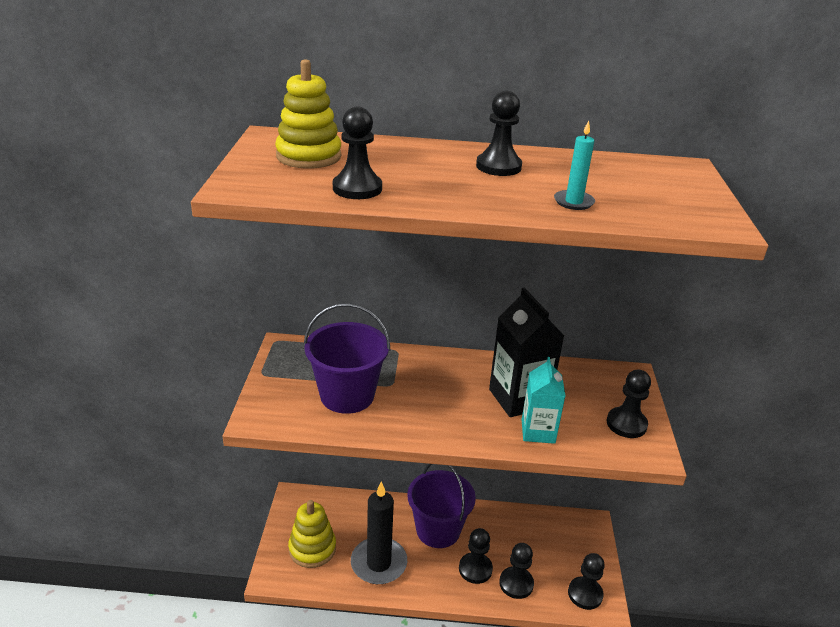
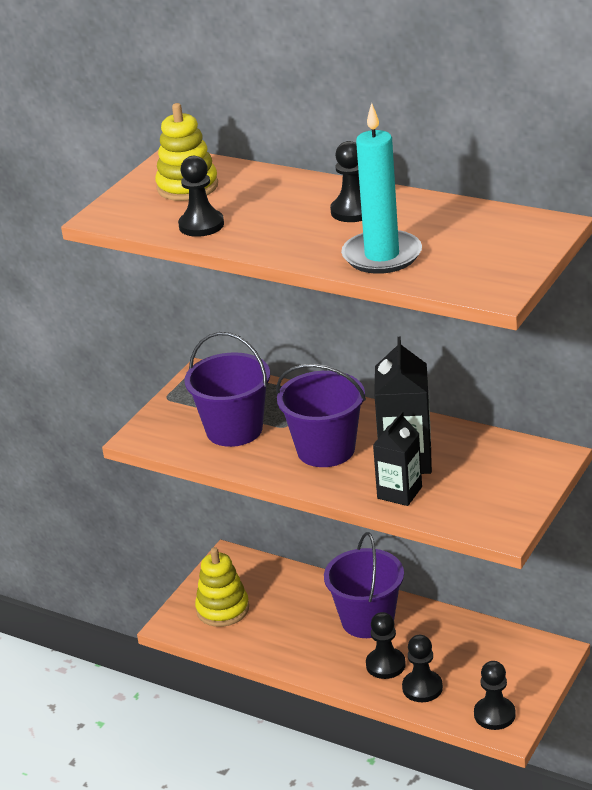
camera: 30 degrees right, 0 degrees up
(378, 563) = (284, 637): black candle -> none
(444, 401) = (326, 450): none -> purple bucket
(538, 431) = (399, 492): turquoise carton -> black carton
(573, 202) = (382, 256): turquoise candle -> turquoise candle, size x2.05
(626, 424) = (500, 502): black pawn -> none

